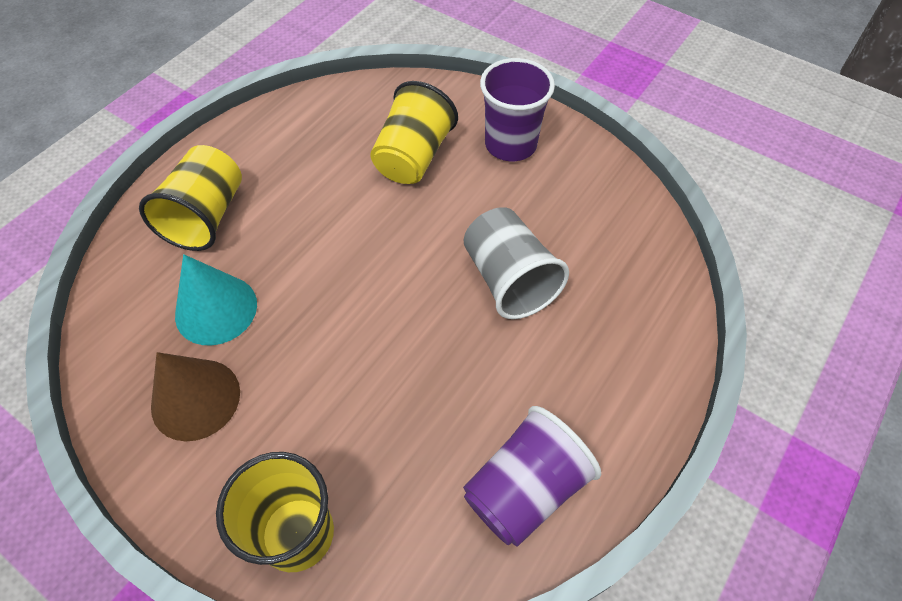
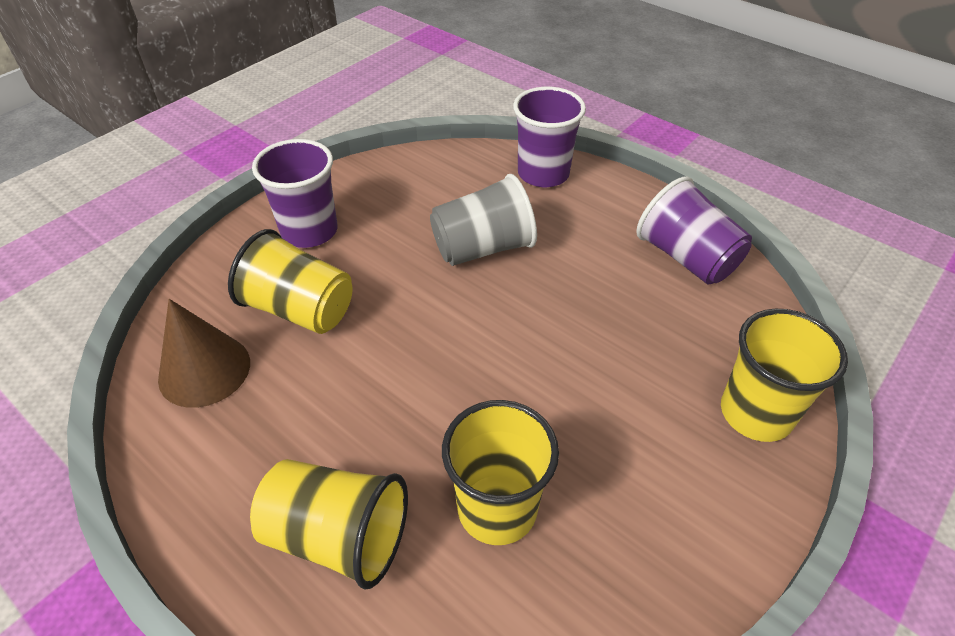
camera: 85 degrees left, 10 degrees down
(195, 399) = (622, 520): brown cone -> brown cone (204, 370)
(216, 309) = (497, 509): turquoise cone -> yellow cup
(651, 332) = (543, 174): none -> purple cup

